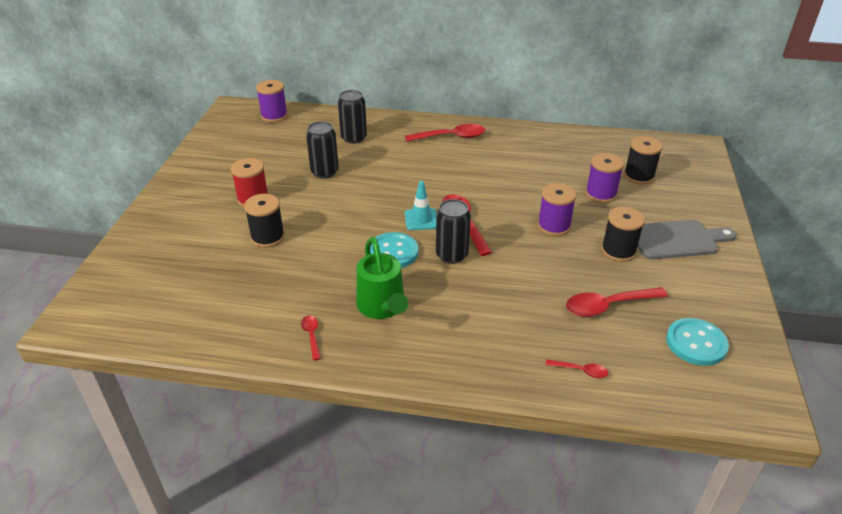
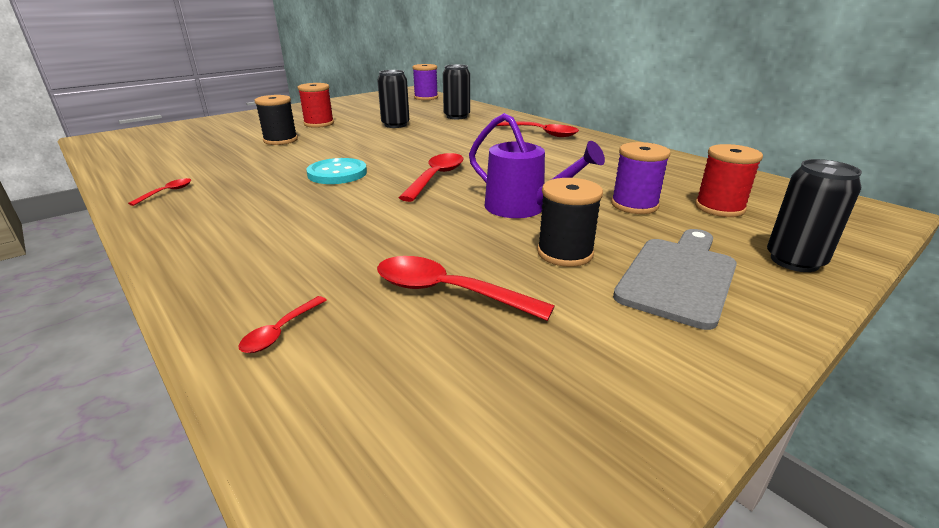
camera: 40 degrees right, 10 degrees down
(383, 307) = (248, 198): green watering can -> none
(421, 219) = (405, 165): turquoise traffic cone -> none
(452, 255) = (378, 191): black can -> black can (794, 261)
(554, 226) = (523, 208): purple spool -> purple watering can
(581, 371) = (280, 332): red spoon -> red spoon turned 60 degrees clockwise
(639, 176) = (719, 208): black spool -> red spool
(677, 240) = (679, 277): grey cutting board -> grey cutting board turned 90 degrees counterclockwise
(696, 343) = (493, 399): turquoise button -> none

